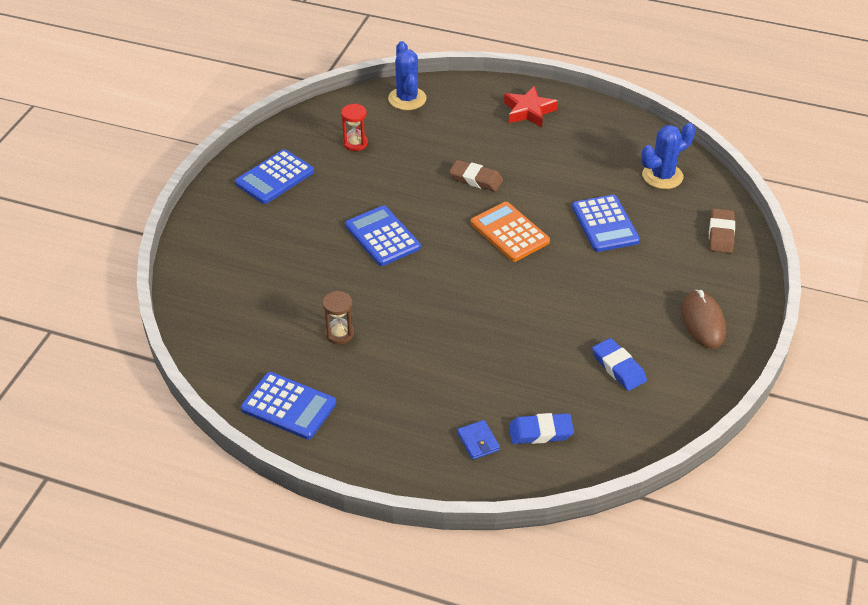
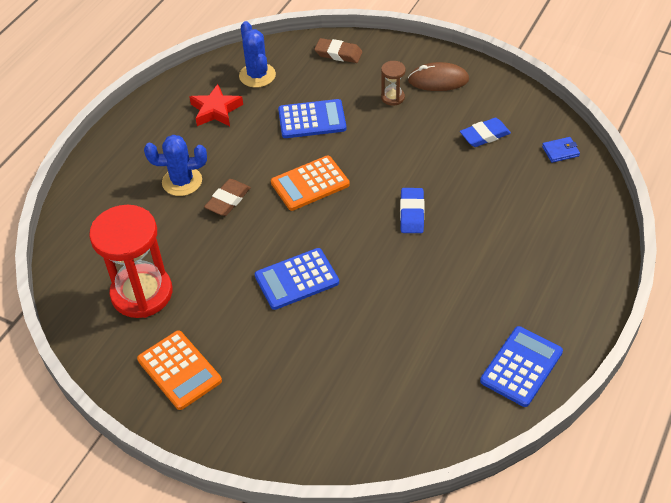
camera: 80 degrees left, 5 degrees up
(274, 177) = (179, 370): blue calculator -> orange calculator
(339, 334) = (429, 322): brown hourglass -> brown hourglass (392, 97)
(355, 143) = (142, 293): red hourglass -> red hourglass, size x2.24
(407, 99) = (80, 243): blue cactus -> blue cactus (182, 181)
(478, 441) = (564, 231): blue wallet -> blue wallet (560, 151)
(529, 111) = (136, 150): red star -> red star (216, 110)
(540, 432) = (553, 191): blue eraser -> blue eraser (412, 213)

